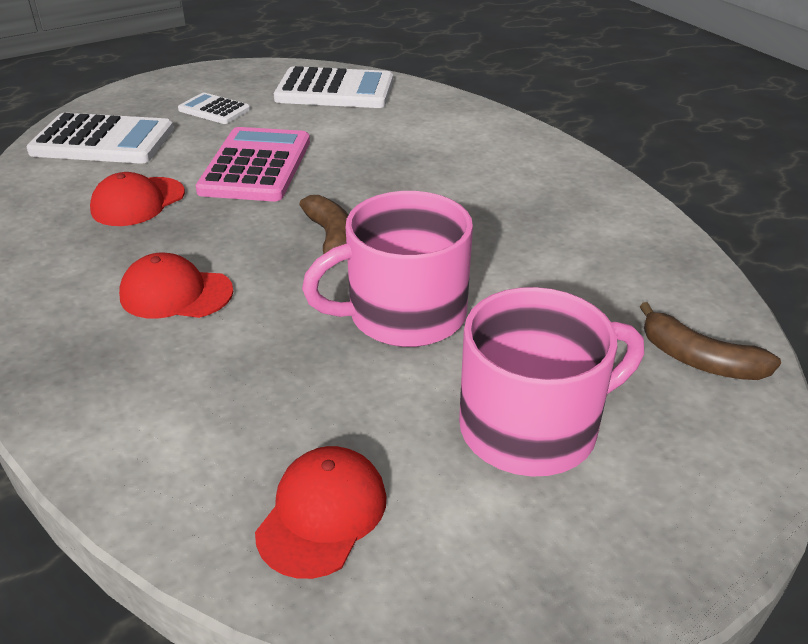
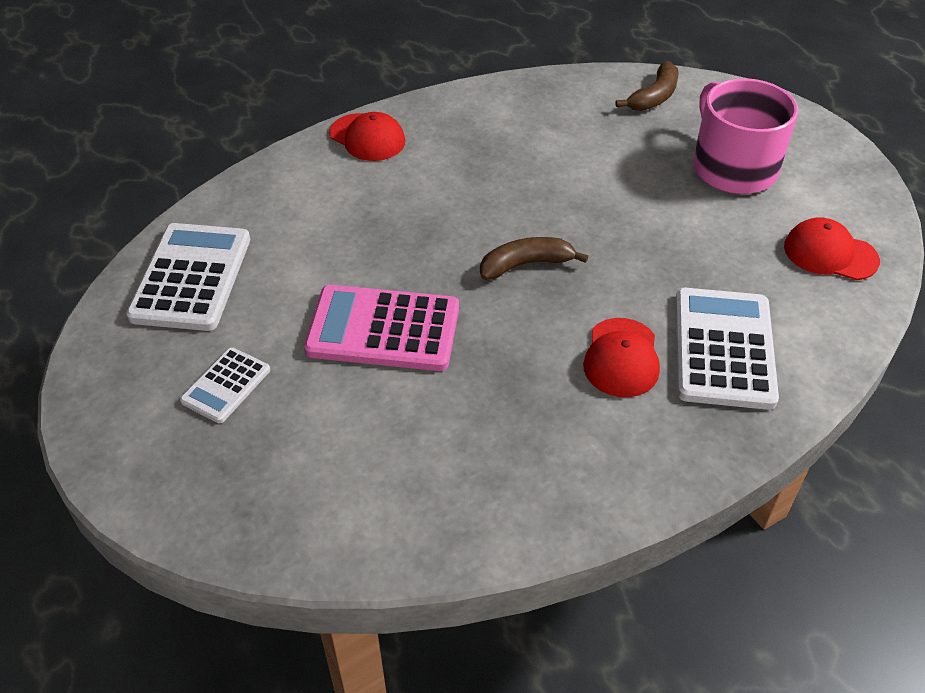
camera: 90 degrees left, 10 degrees up
(103, 141) = (303, 487): white calculator -> white calculator (723, 348)
(138, 202) = (460, 418): red cap -> red cap (367, 137)
(404, 314) = (629, 220): pink mug -> none

